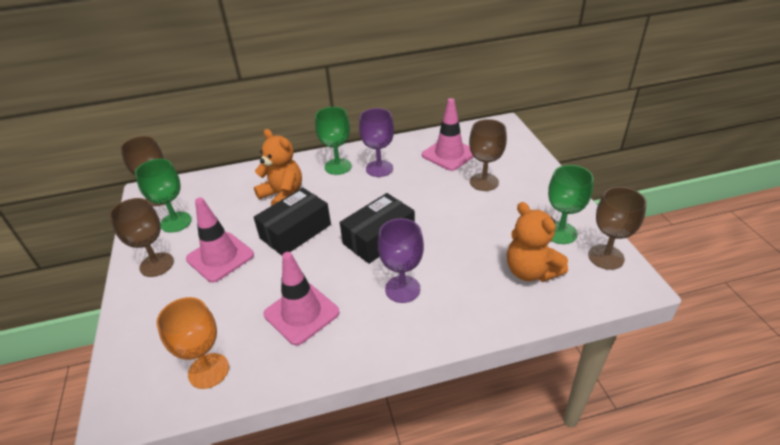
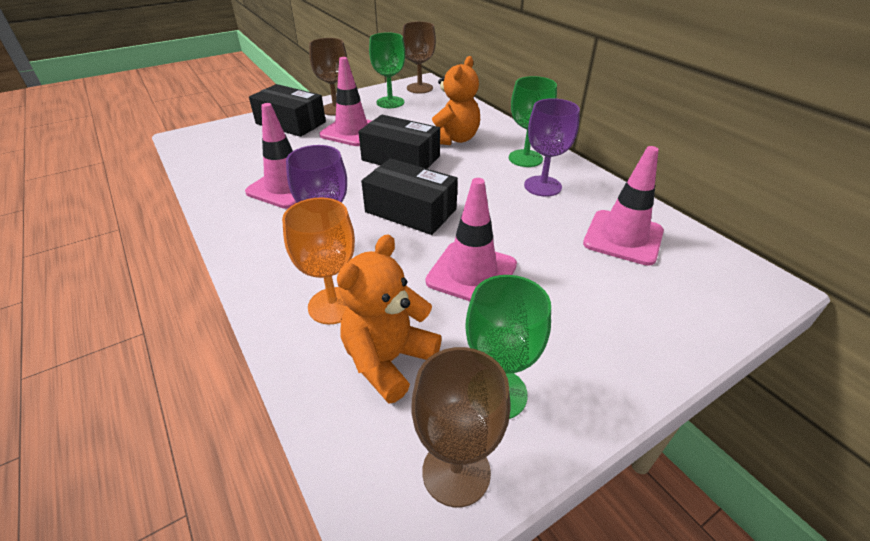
camera: 70 degrees right, 0 degrees up
(161, 304) = (291, 123): none -> black box
(208, 371) = (220, 160): orange goblet -> orange goblet (333, 305)
(462, 222) = (471, 273): none -> pink traffic cone
(484, 182) = (579, 282): brown goblet -> none

